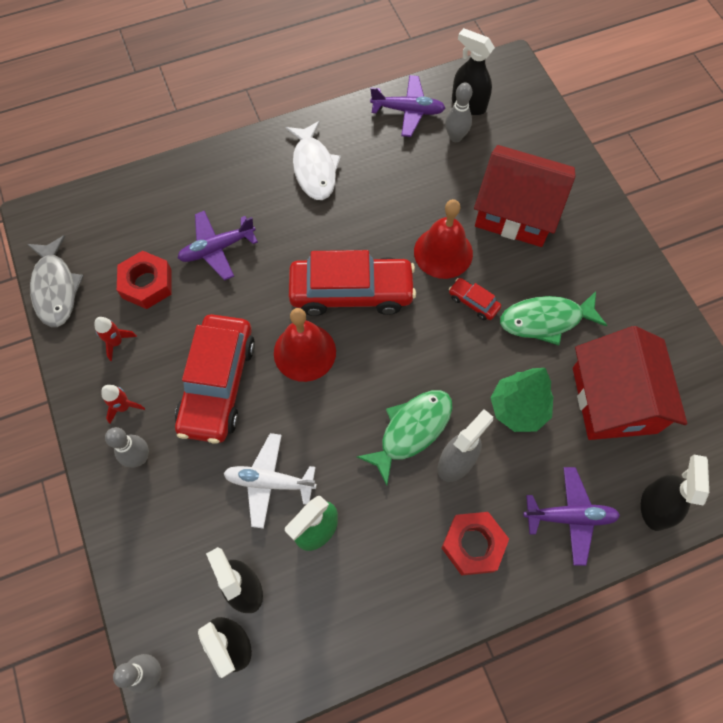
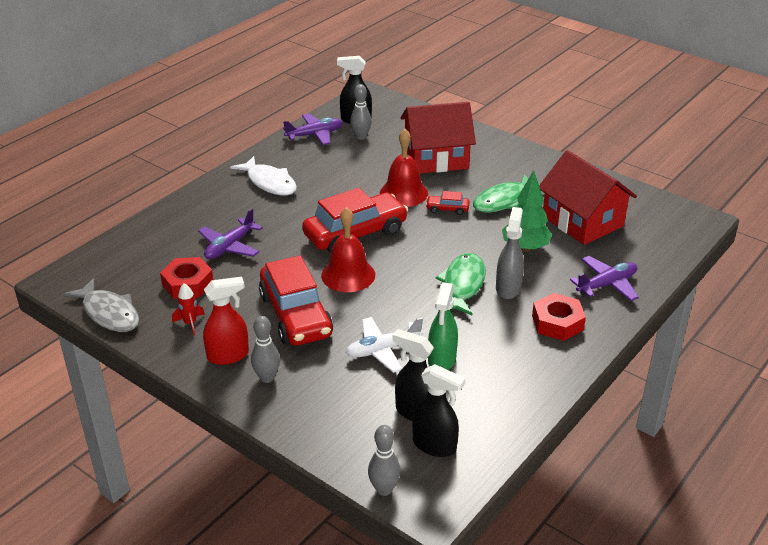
camera: 30 degrees left, 30 degrees down
(124, 407) = (228, 355): red rocket -> red spray bottle
(655, 506) = (654, 259): black spray bottle -> none

